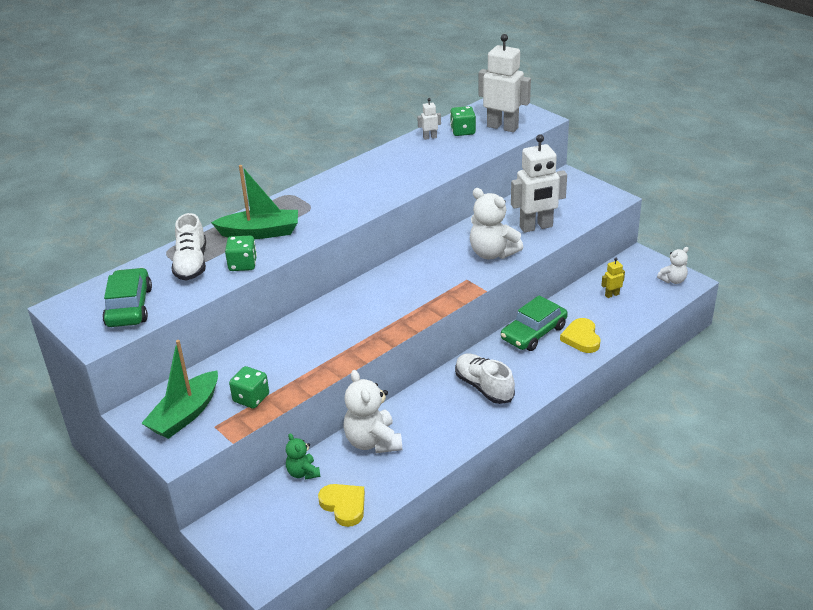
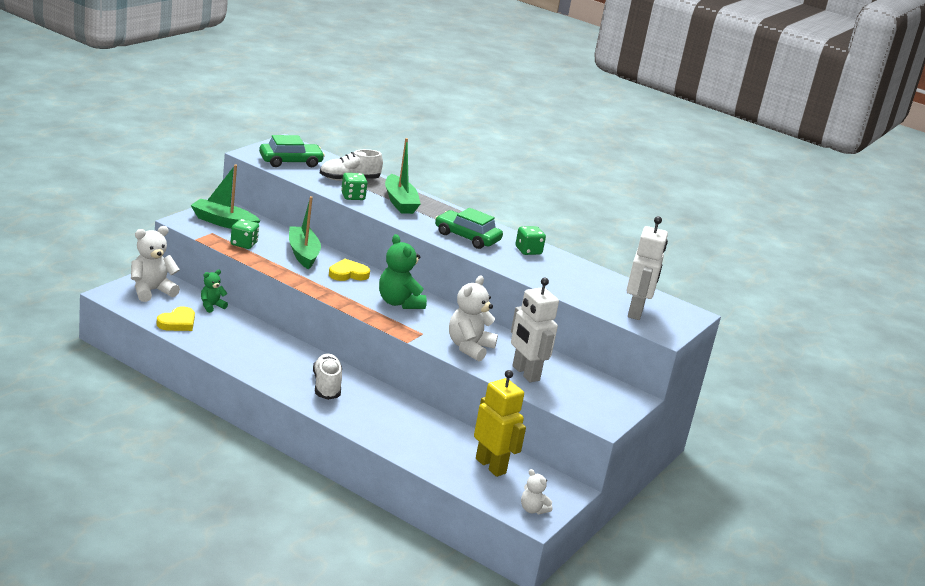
camera: 70 degrees right, 10 degrees down
(282, 350) = (303, 254): none -> green boat
(373, 442) = (249, 334): white teddy bear -> white teddy bear (151, 291)
(402, 288) = (399, 303): none -> green teddy bear
(430, 137) = (594, 274): white robot -> none
(463, 131) = (615, 291): green dice -> green dice (528, 251)
(483, 387) = (326, 386): white shoe -> white shoe turned 45 degrees counterclockwise
(533, 333) = (412, 415): green car -> green car (467, 237)
(581, 338) = (411, 442): yellow heart -> yellow heart (348, 274)
(612, 295) = (491, 466): yellow robot -> yellow robot, size x2.28

